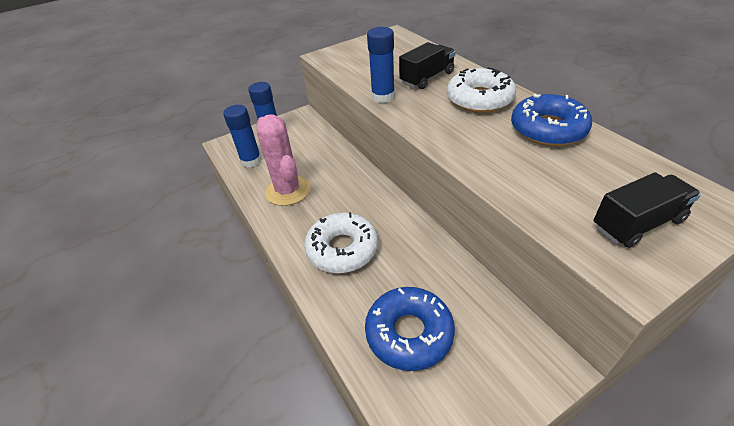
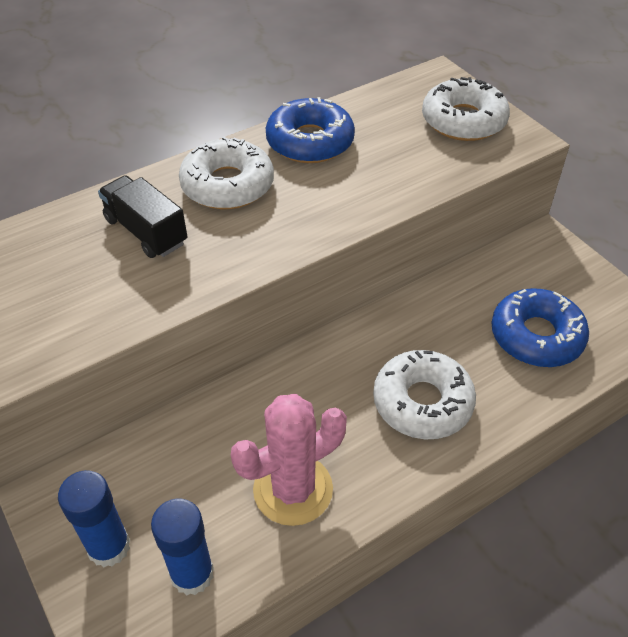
camera: 95 degrees left, 5 degrees up
(383, 97) = (192, 285): blue glue stick -> none
(637, 223) = (463, 121): black truck -> white donut

